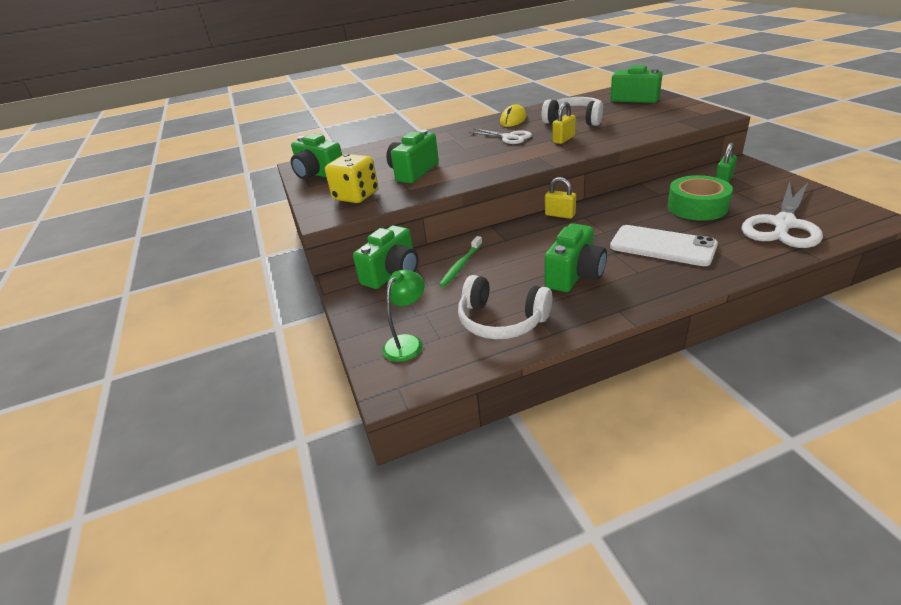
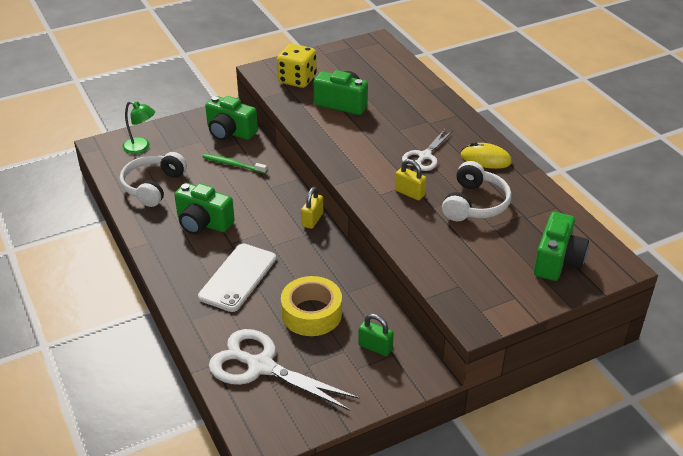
camera: 80 degrees right, 5 degrees up
(318, 174) = (351, 54): green camera -> none
(697, 207) = (311, 313): green tape -> yellow tape

